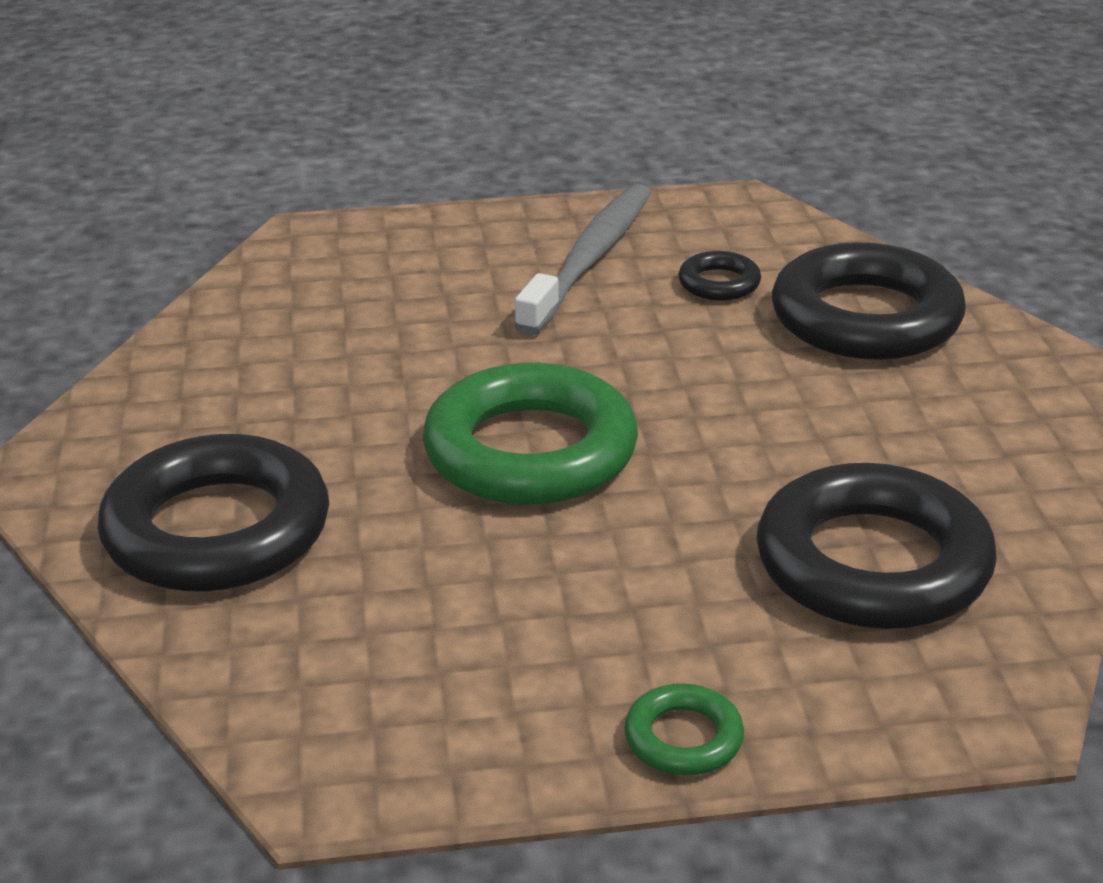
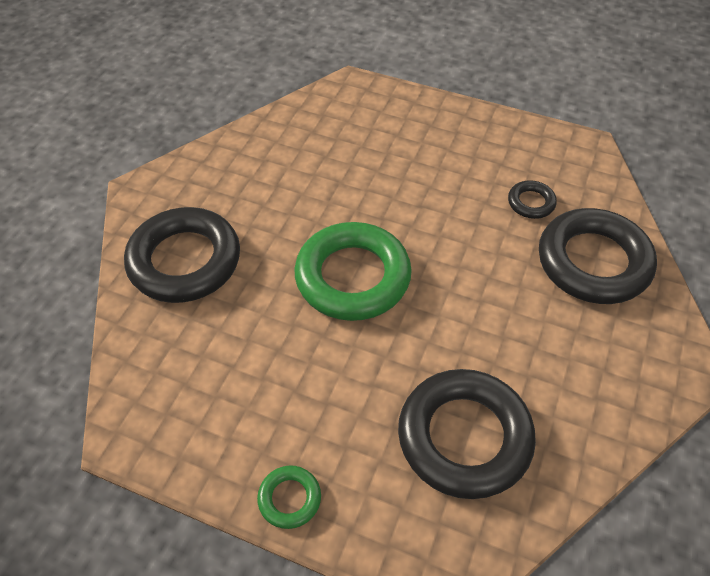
camera: 30 degrees right, 20 degrees up
(590, 259) = (476, 157): grey toothbrush -> none

